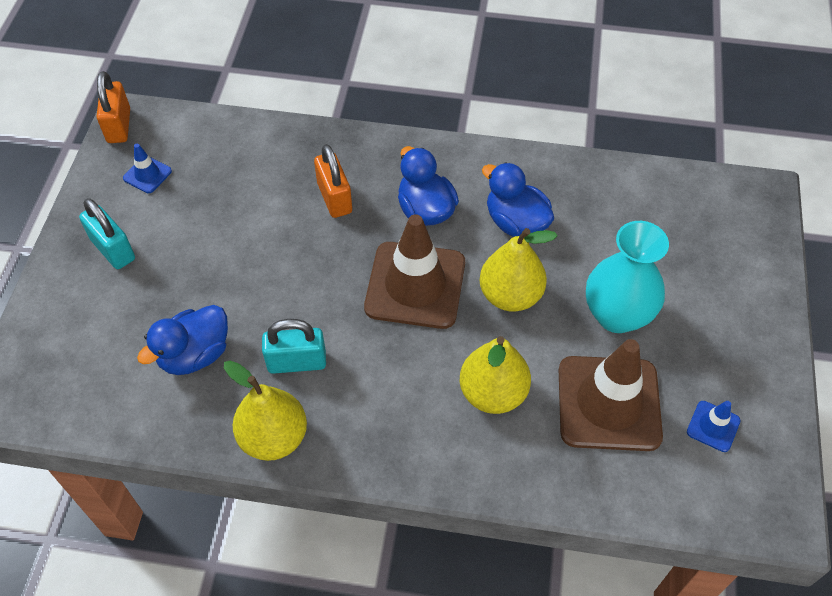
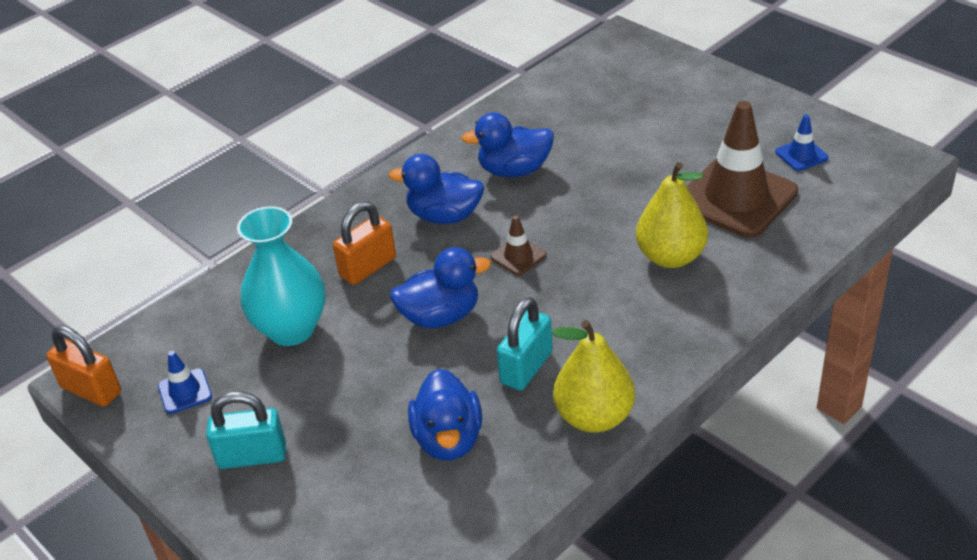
camera: 50 degrees left, 15 degrees down
(314, 274) = (441, 316): none -> blue duck
(334, 198) = (368, 267): orange padlock -> orange padlock turned 60 degrees counterclockwise
(415, 285) = (518, 256): brown traffic cone -> brown traffic cone, size x0.44
(510, 295) = (584, 205): yellow pear -> none
(616, 315) = (659, 157): turquoise vase -> turquoise vase (291, 329)

